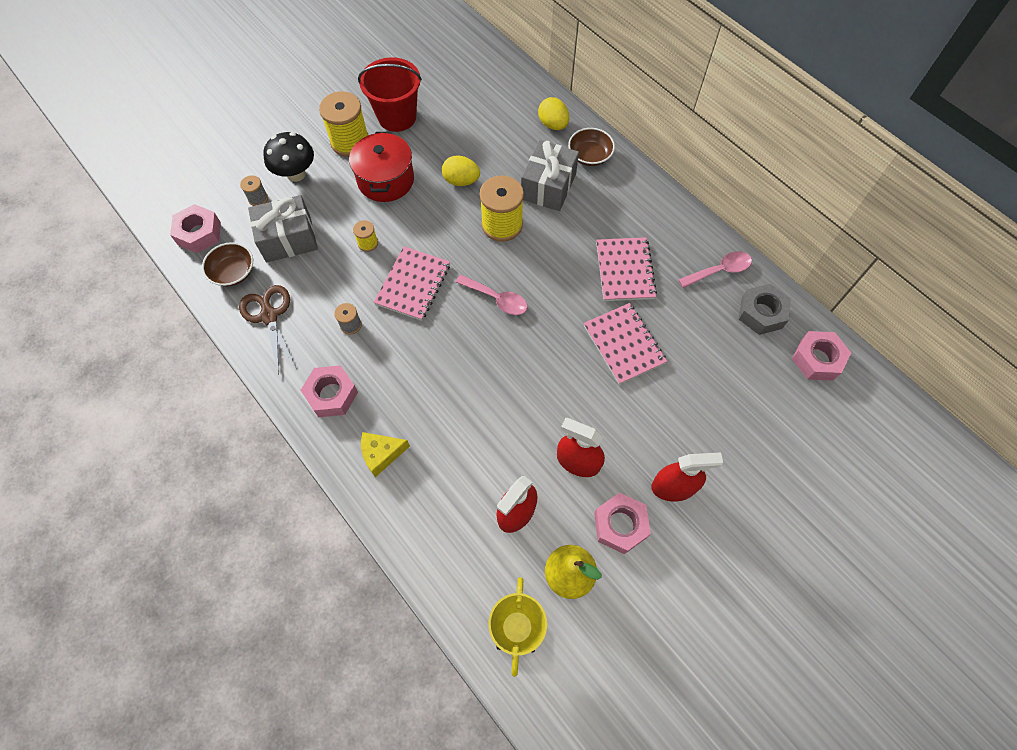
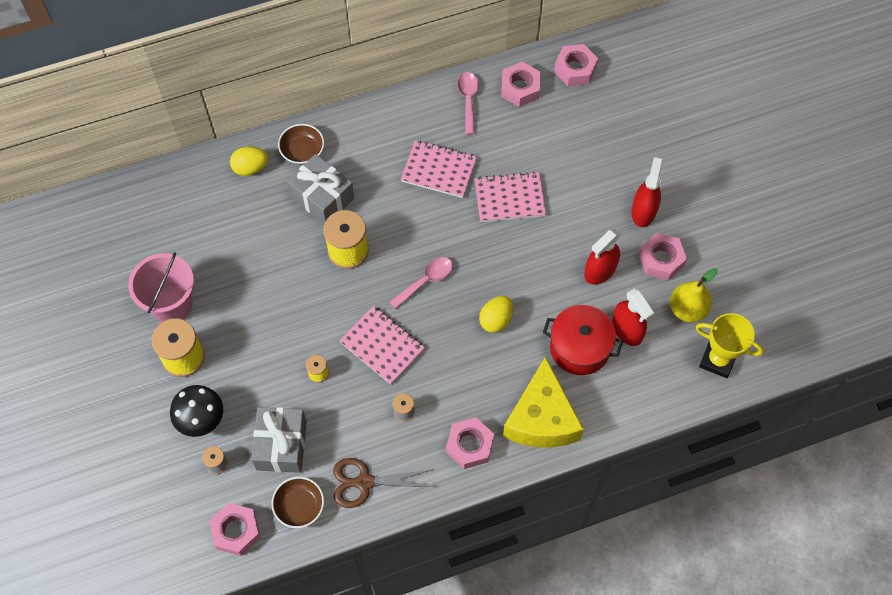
camera: 70 degrees left, 0 degrees up
(381, 454) = (541, 418): yellow cheese -> yellow cheese, size x2.03
(386, 180) = (249, 336): red pot -> red pot (579, 348)
(397, 117) = (171, 304): red bucket -> pink bucket
(461, 181) = (281, 269): yellow egg -> yellow egg (496, 320)
(761, 313) = (520, 88): grey nut -> pink nut

